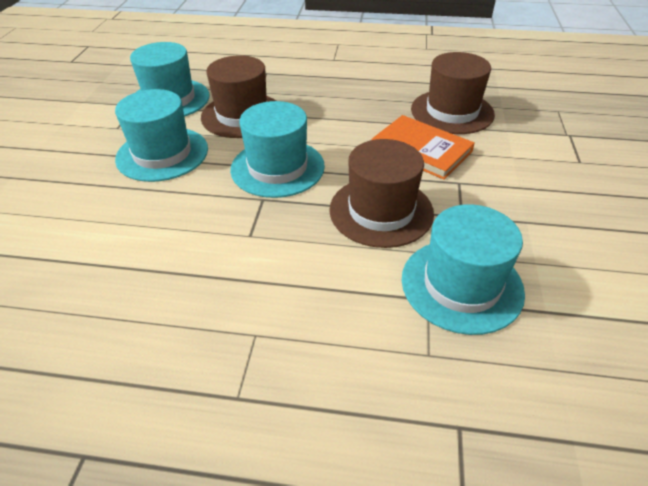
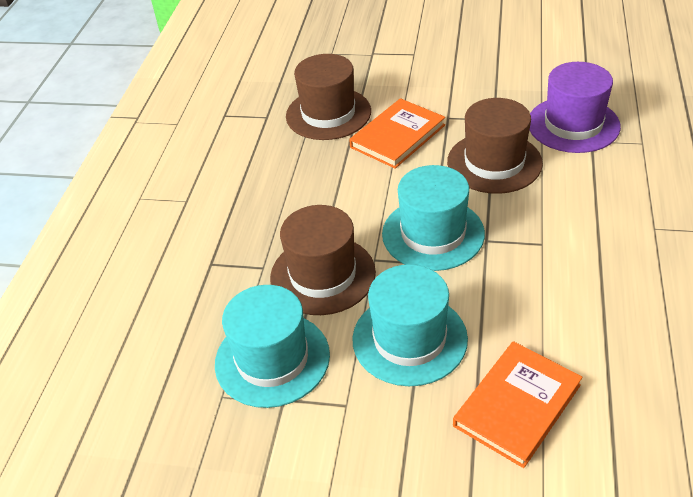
camera: 85 degrees left, 0 degrees up
(72, 204) = (517, 405): none -> orange book
(461, 285) = (573, 124): turquoise hat -> purple hat

